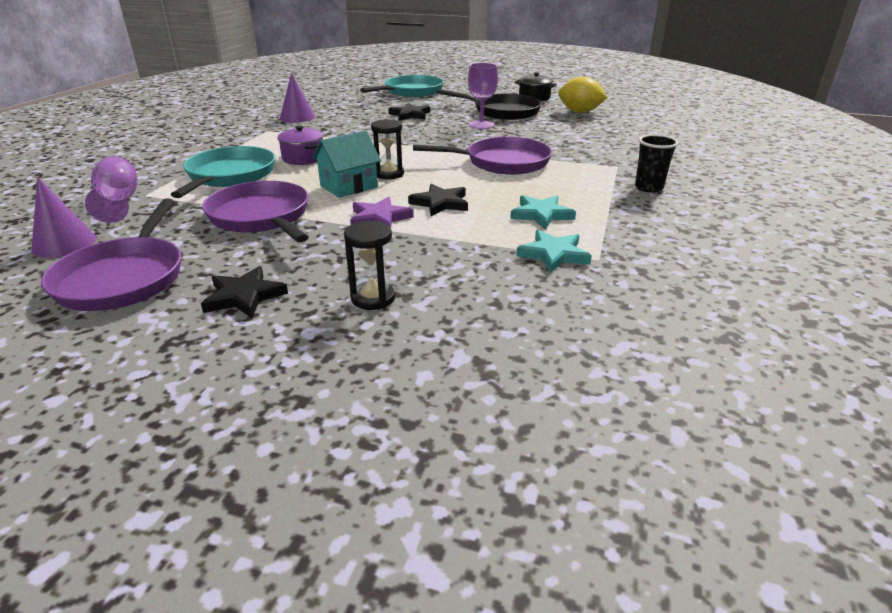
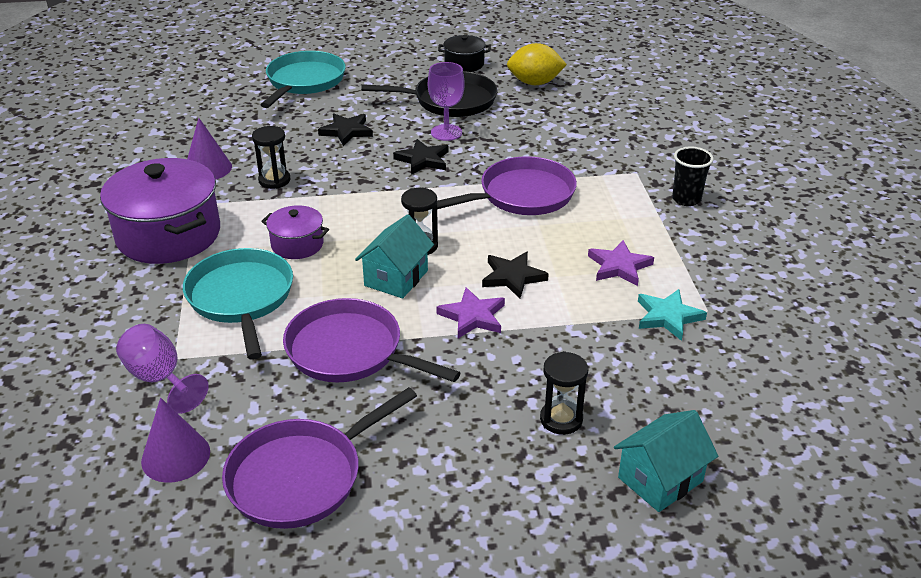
camera: 25 degrees left, 5 degrees up
(124, 278) = (301, 476): purple pan -> purple pan turned 75 degrees clockwise
(230, 140) = (169, 235): none -> purple pot
(244, 296) = (445, 457): black star -> black star (423, 160)
(331, 128) = (274, 180): none -> black hourglass
(416, 369) = (660, 479): none -> turquoise house
(541, 215) = (619, 266): turquoise star -> purple star

